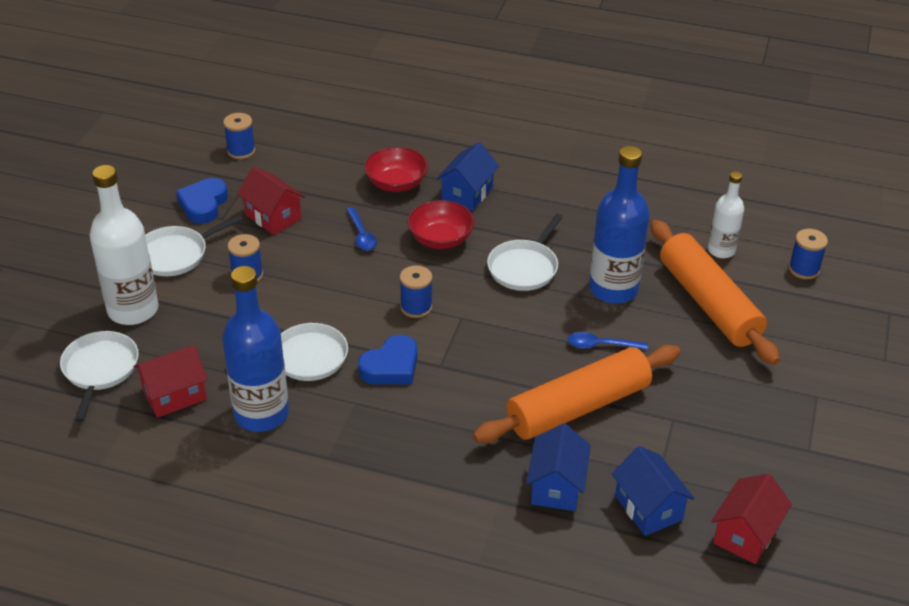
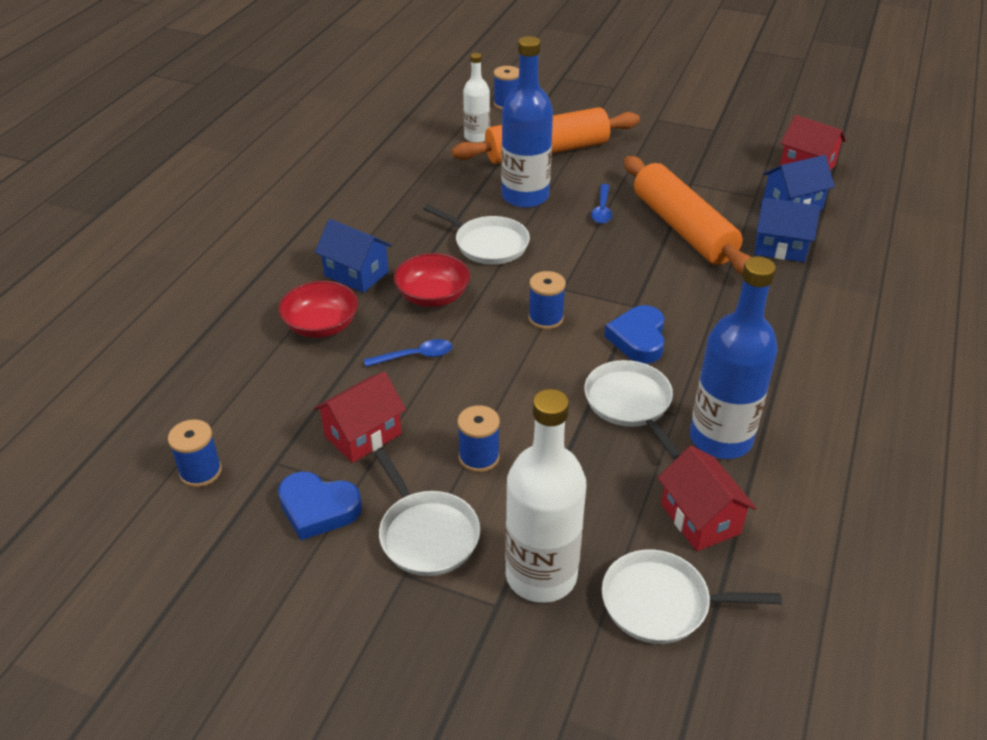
camera: 85 degrees left, 0 degrees up
(391, 366) = (638, 339): blue heart -> blue heart turned 135 degrees counterclockwise

